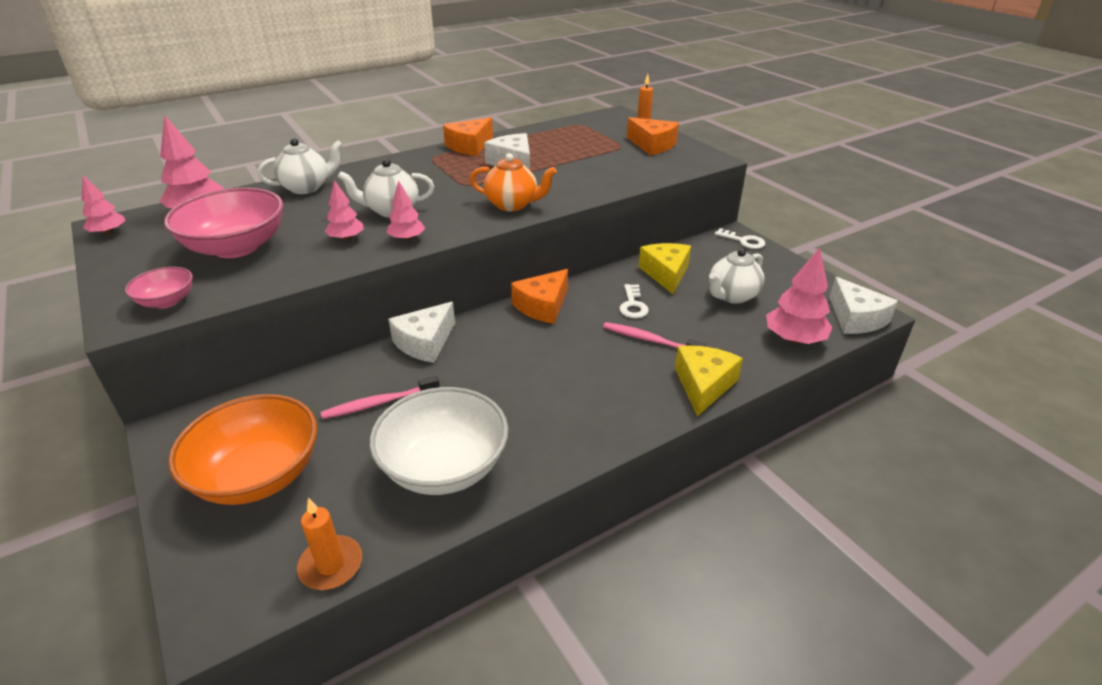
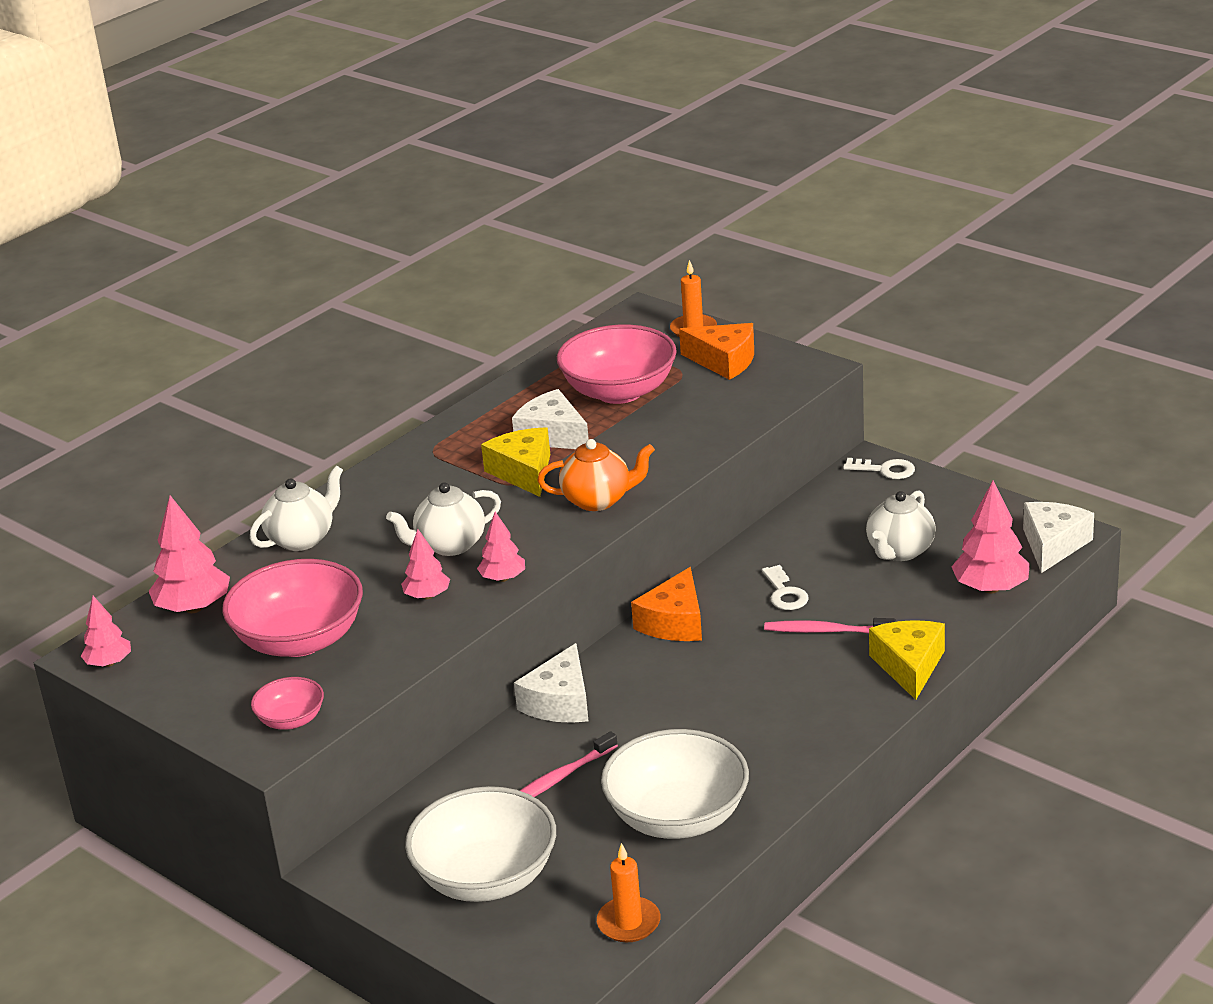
camera: 15 degrees left, 5 degrees down
(258, 475) = (486, 877): orange bowl -> white bowl
(469, 146) = (470, 420): orange cheese -> none
(573, 149) = (619, 391): none -> pink bowl
(666, 274) = (805, 541): yellow cheese -> yellow cheese (523, 472)
(855, 318) = (1053, 545): white cheese -> white cheese turned 120 degrees counterclockwise

